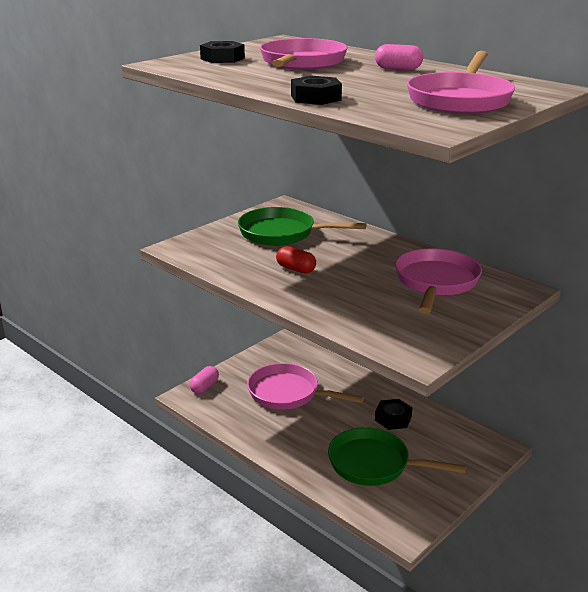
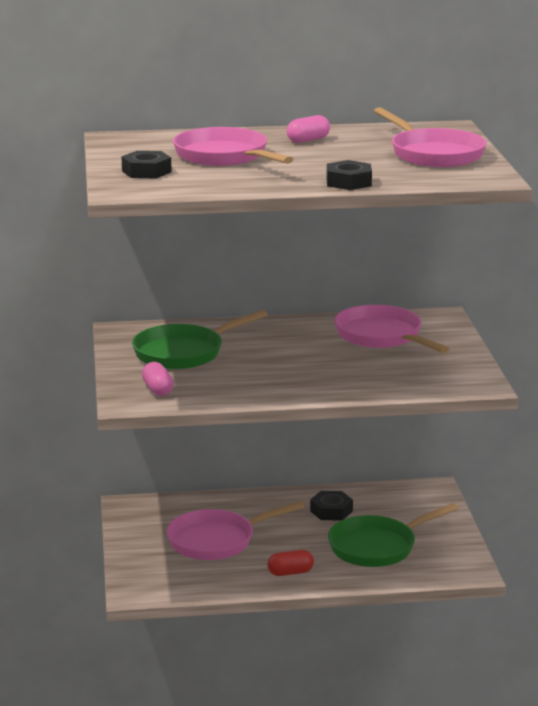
camera: 50 degrees left, 5 degrees down
(204, 387) = (134, 577): pink capsule -> pink capsule (157, 389)
(296, 269) = (267, 372): red capsule -> red capsule (290, 572)

